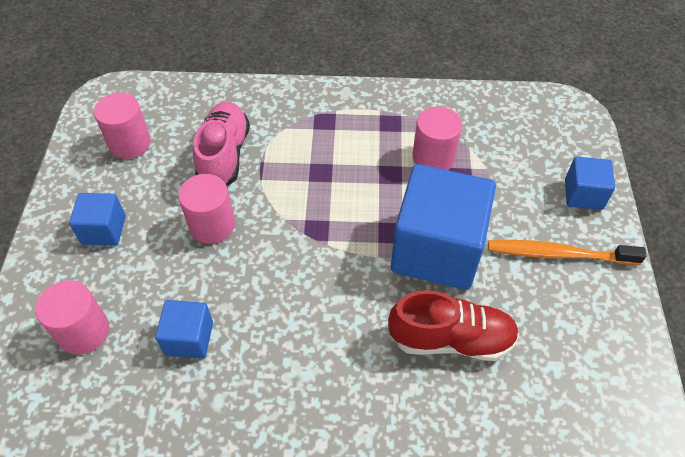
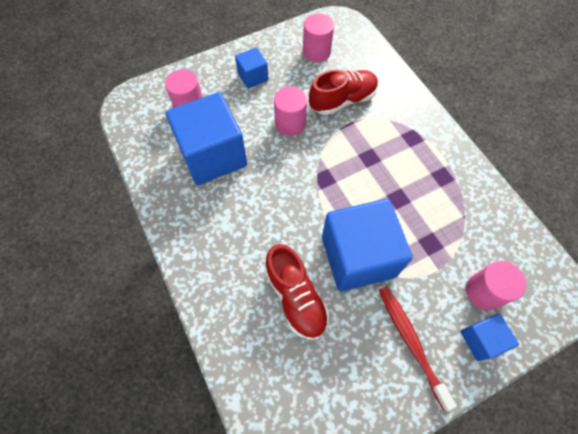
camera: 60 degrees right, 10 degrees up
(189, 338) = (213, 155): blue cube -> blue cube, size x2.07
(224, 155) = (342, 100): pink shoe -> red shoe
(433, 157) = (434, 218): pink cylinder -> pink cylinder (484, 291)
(558, 254) = (411, 342): orange toothbrush -> red toothbrush

